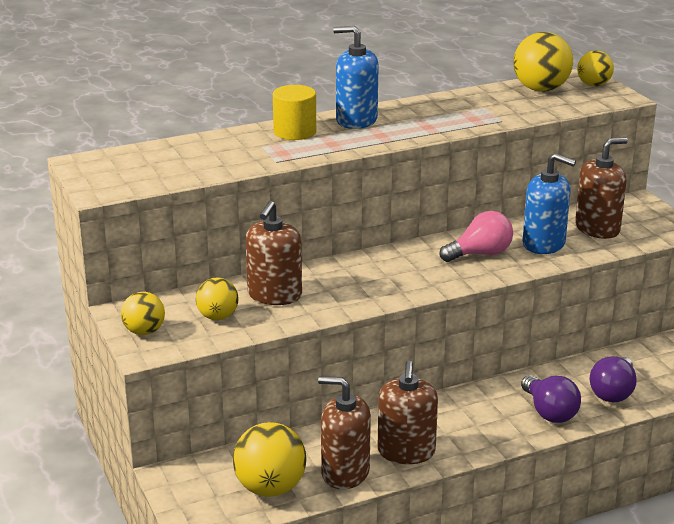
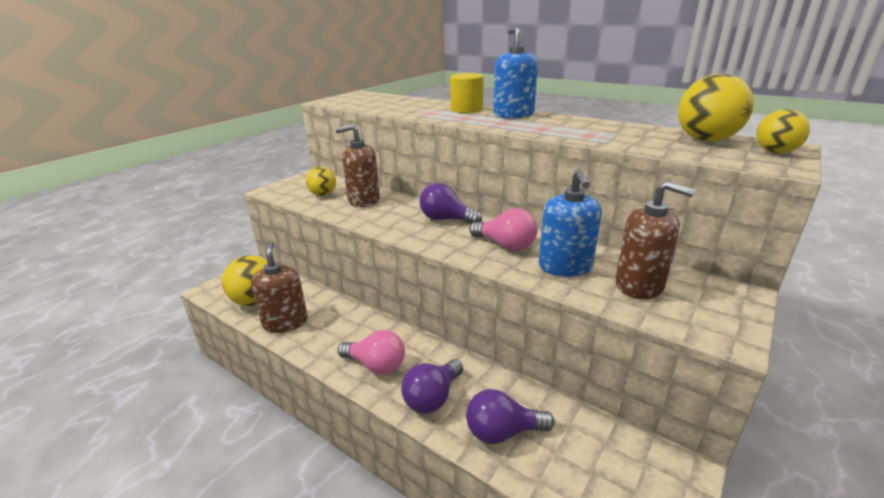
camera: 60 degrees right, 0 degrees up
(144, 331) = (292, 184): yellow ball -> none
(390, 264) = (446, 219): none -> purple light bulb
(406, 452) = (325, 339): brown soap dispenser -> none
(479, 430) = (376, 365): none -> pink light bulb

